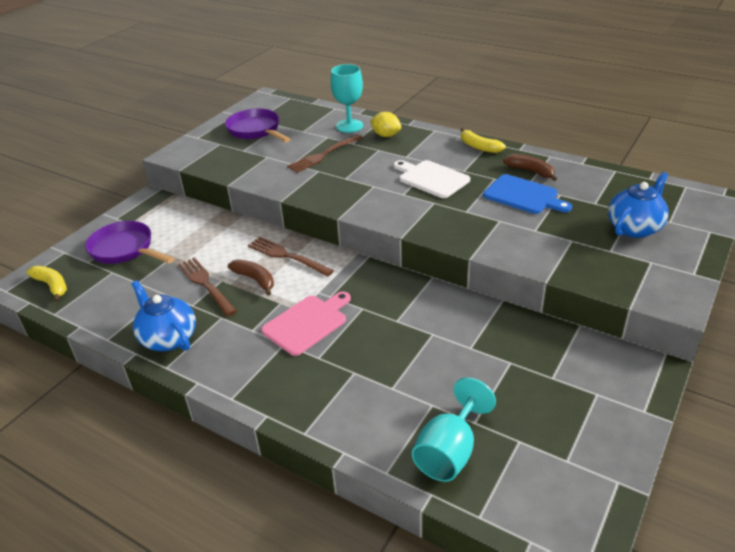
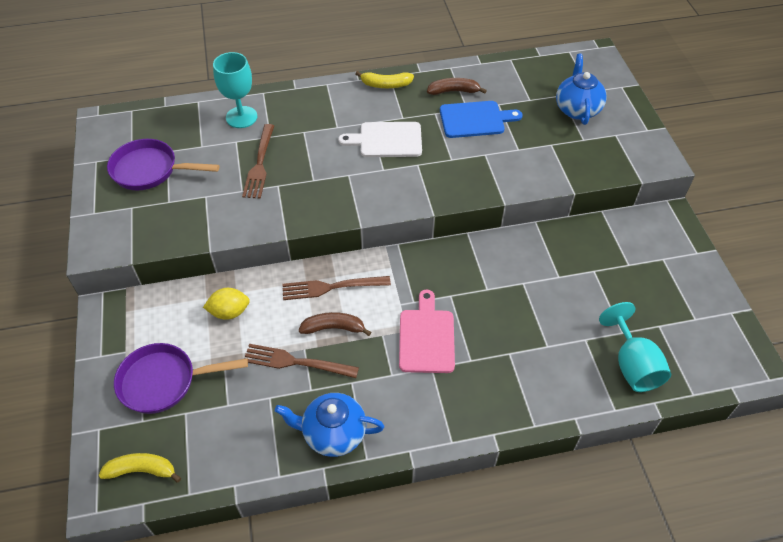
camera: 45 degrees left, 15 degrees up
(386, 135) = (290, 111): yellow lemon -> yellow lemon (229, 312)

